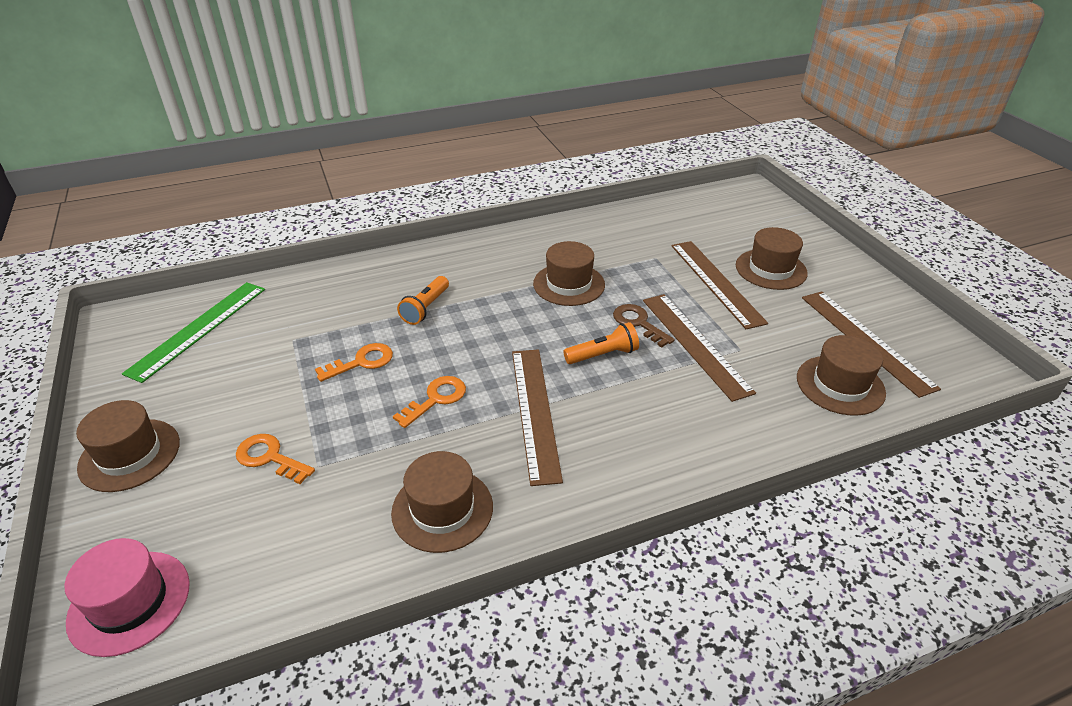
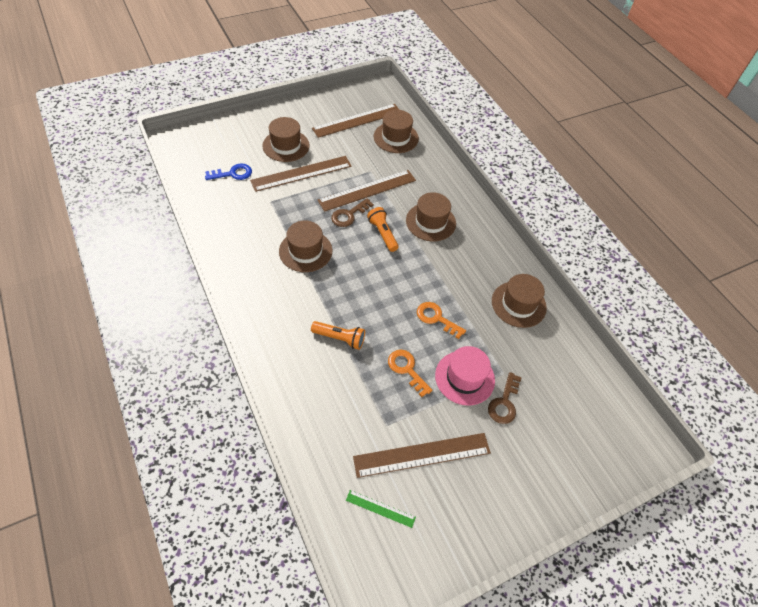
camera: 100 degrees left, 15 degrees up
(129, 602) = (616, 442): pink hat -> pink hat (464, 377)
(130, 455) = (522, 496): brown hat -> brown hat (430, 222)
(198, 329) = (380, 508): green ruler -> green ruler, size x0.49
(269, 457) = (504, 403): orange key -> brown key
(535, 411) = (438, 266): brown ruler -> brown ruler (422, 454)
(700, 230) = (233, 173): none -> blue key

